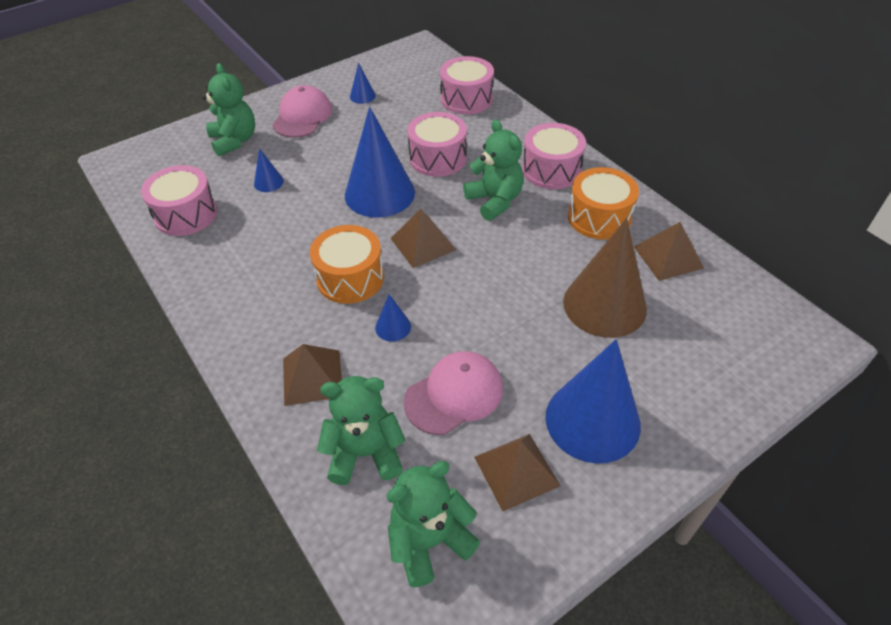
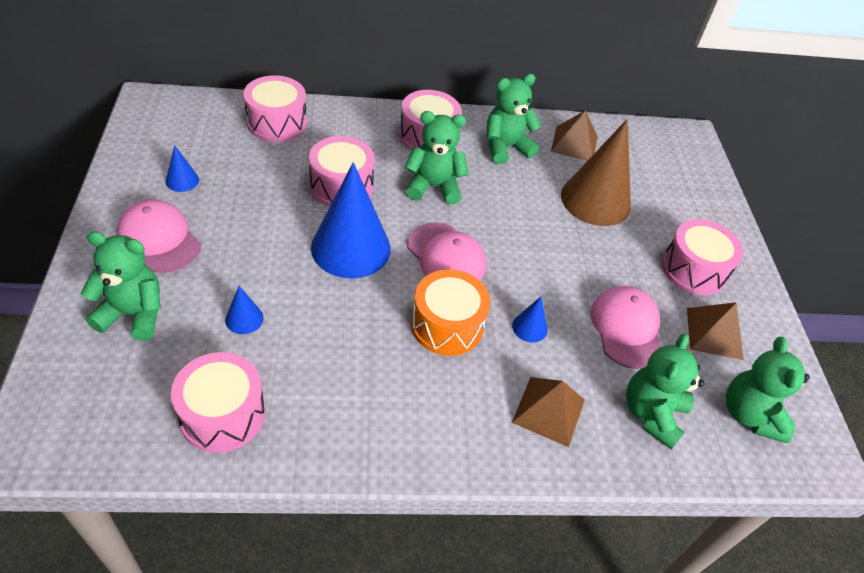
camera: 65 degrees left, 0 degrees up
(423, 244) = (446, 256): brown pyramid -> pink cap
(592, 420) = (693, 270): blue cone -> pink drum
(599, 217) = (505, 147): orange drum -> green teddy bear

